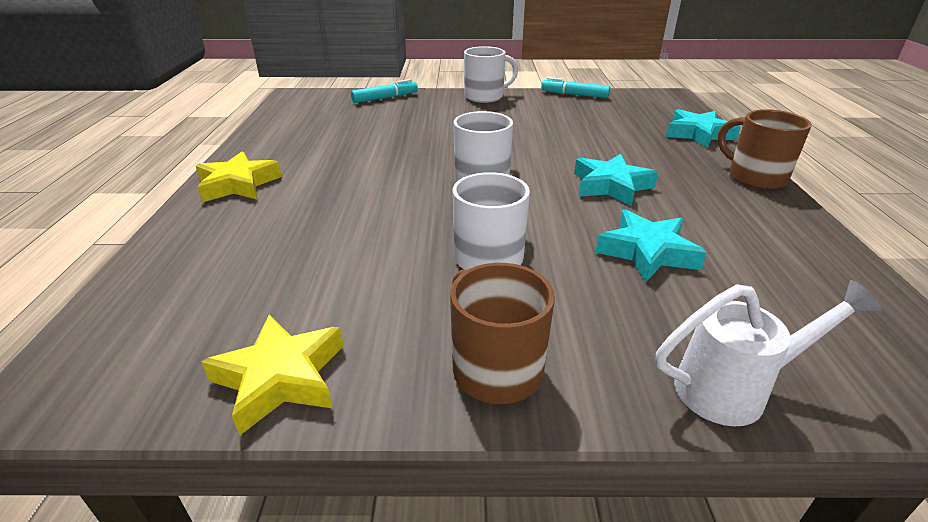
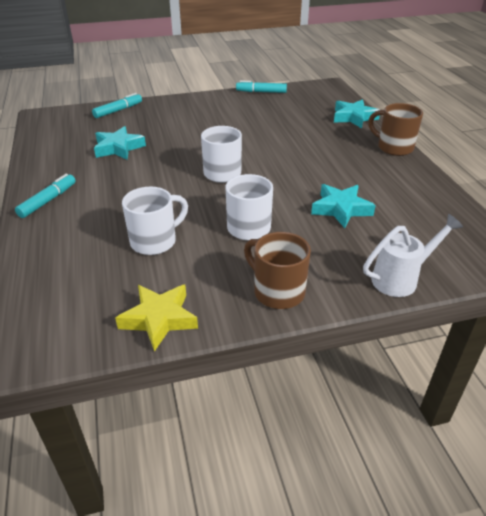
camera: 15 degrees left, 5 degrees up
(238, 184) = (48, 201): yellow star -> turquoise marker
(485, 96) = (196, 101): white mug -> white mug (155, 241)
(611, 186) = (308, 166): turquoise star -> turquoise star (118, 148)

